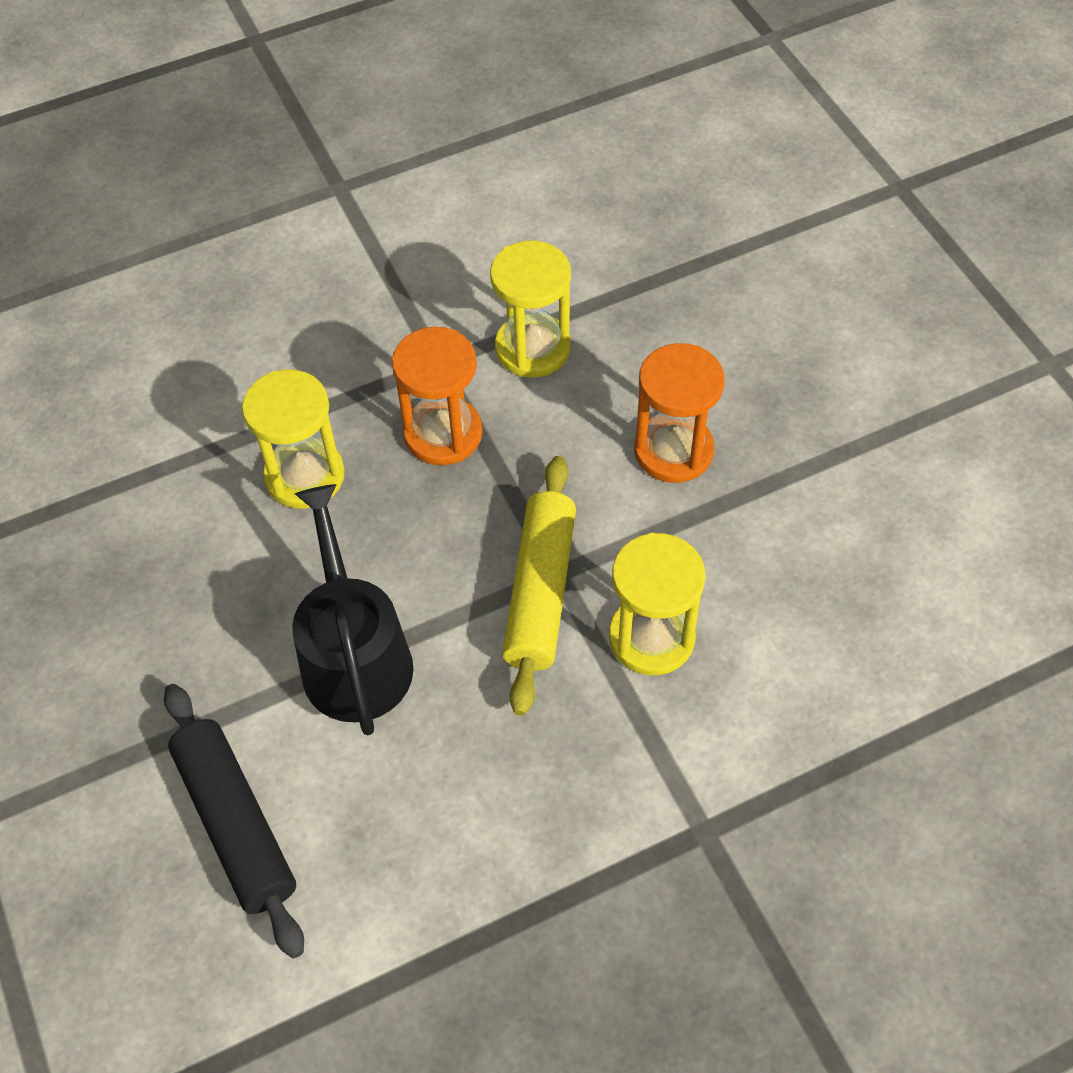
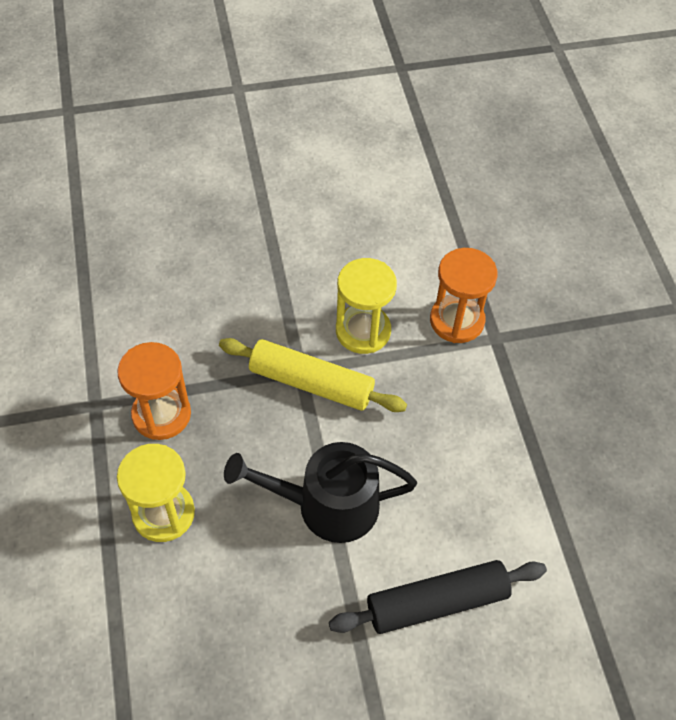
camera: 80 degrees left, 0 degrees up
(533, 348) = (109, 343): yellow hourglass -> none
(673, 451) = (228, 284): orange hourglass -> orange hourglass (457, 320)

